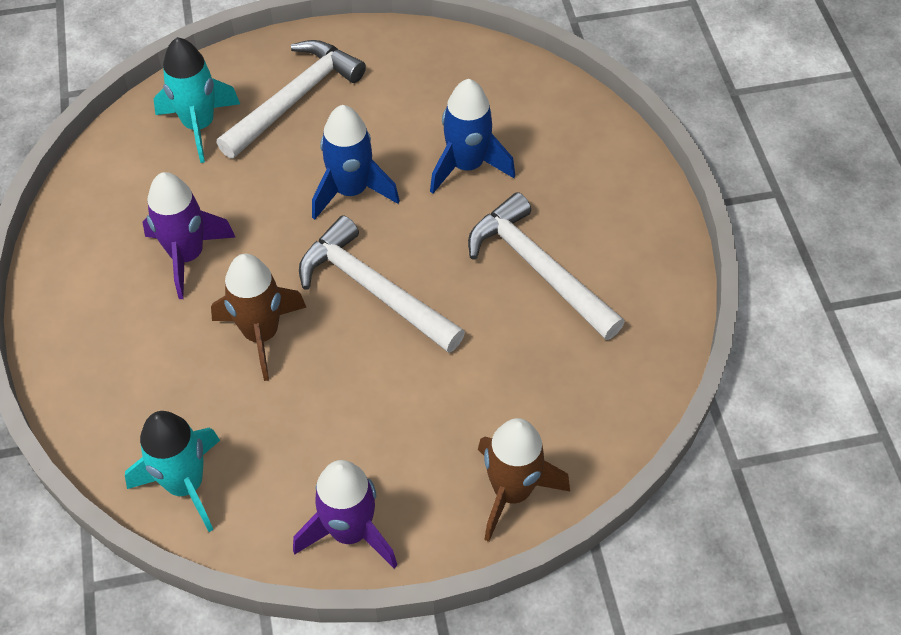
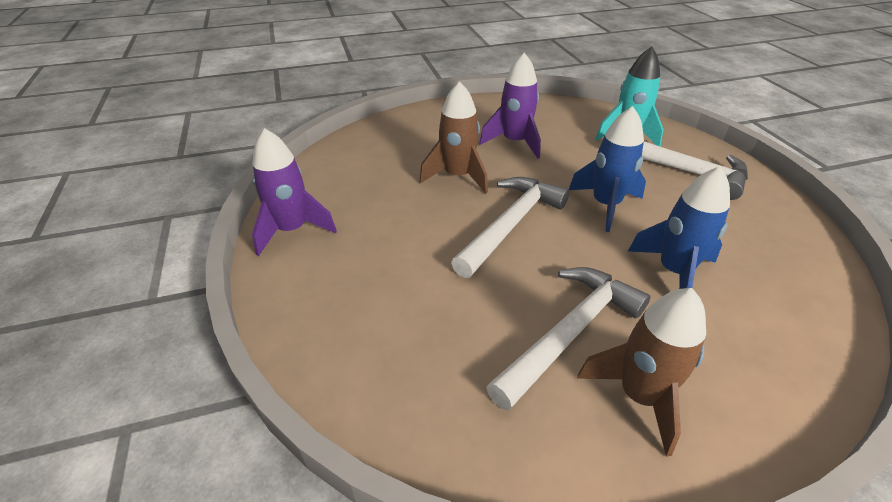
camera: 85 degrees right, 15 degrees down
(185, 485) = (340, 160): turquoise rocket -> none
(512, 492) = (311, 323): brown rocket -> brown rocket (639, 396)

